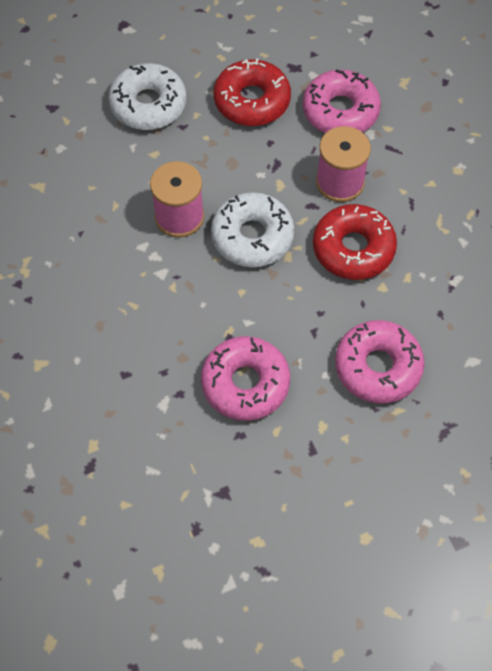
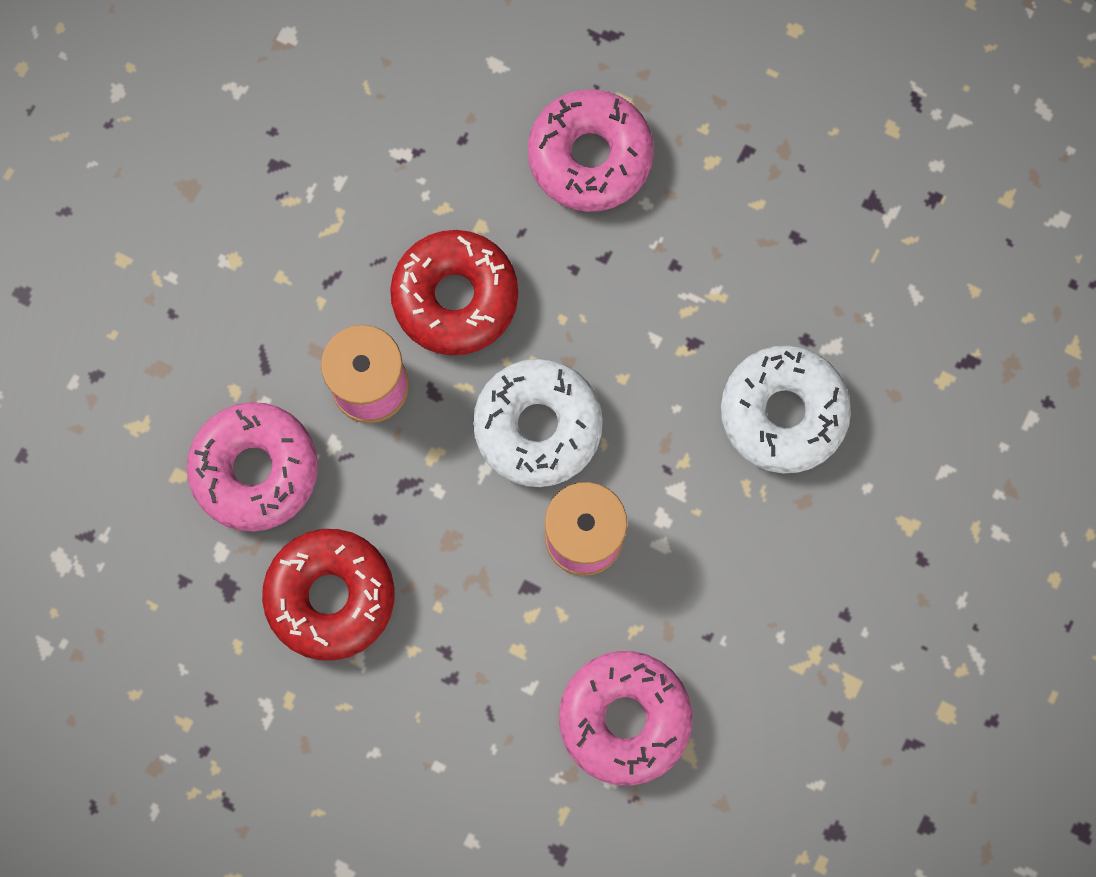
camera: 130 degrees left, 15 degrees up
(148, 104) = (448, 727): white donut -> white donut (783, 413)
(245, 383) = (732, 280): pink donut -> pink donut (624, 719)

